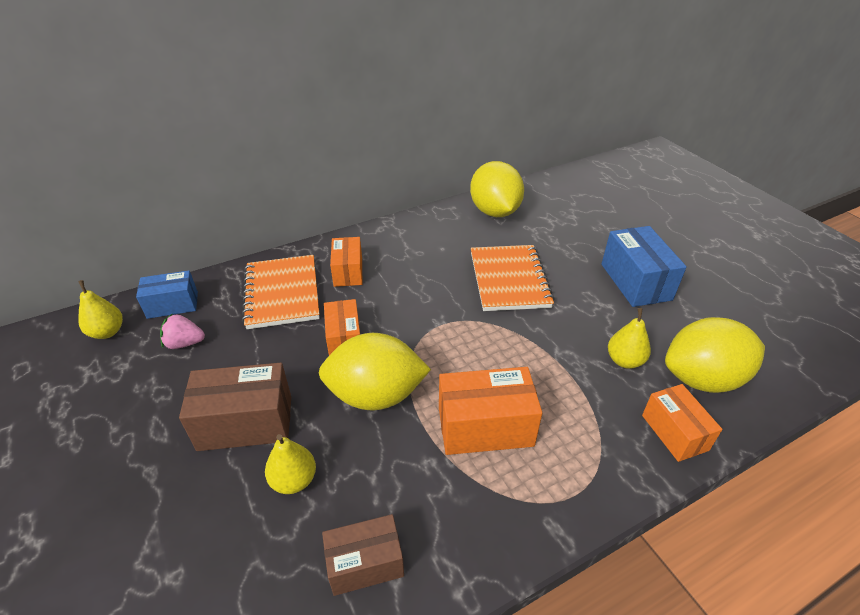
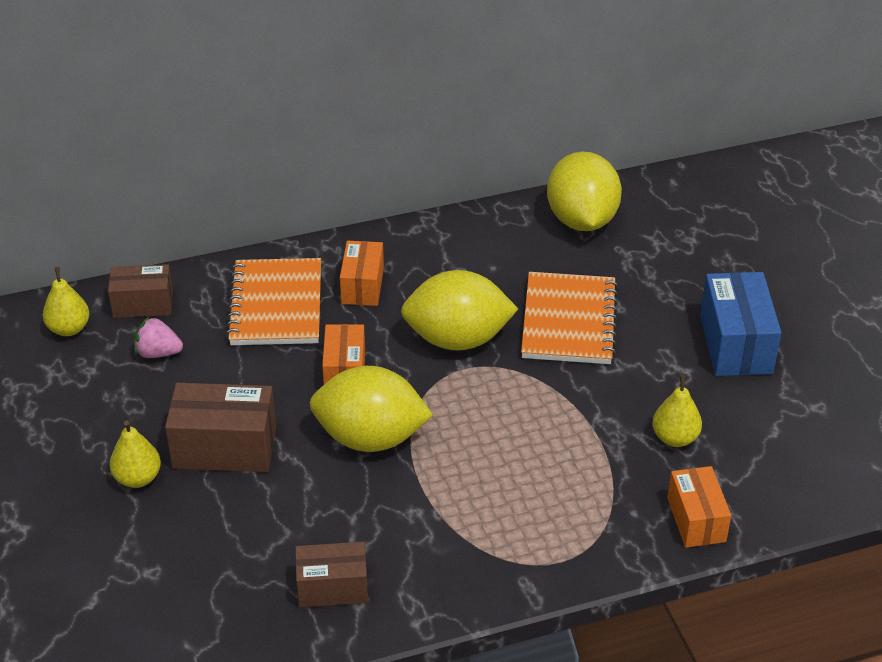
camera: 10 degrees right, 0 degrees up
(172, 305) = (143, 304): blue box -> brown box
(294, 480) = (271, 509): yellow pear -> yellow pear (137, 478)
(485, 426) = (485, 486): orange box -> none
(702, 379) = (759, 470): yellow lemon -> yellow lemon (457, 339)

